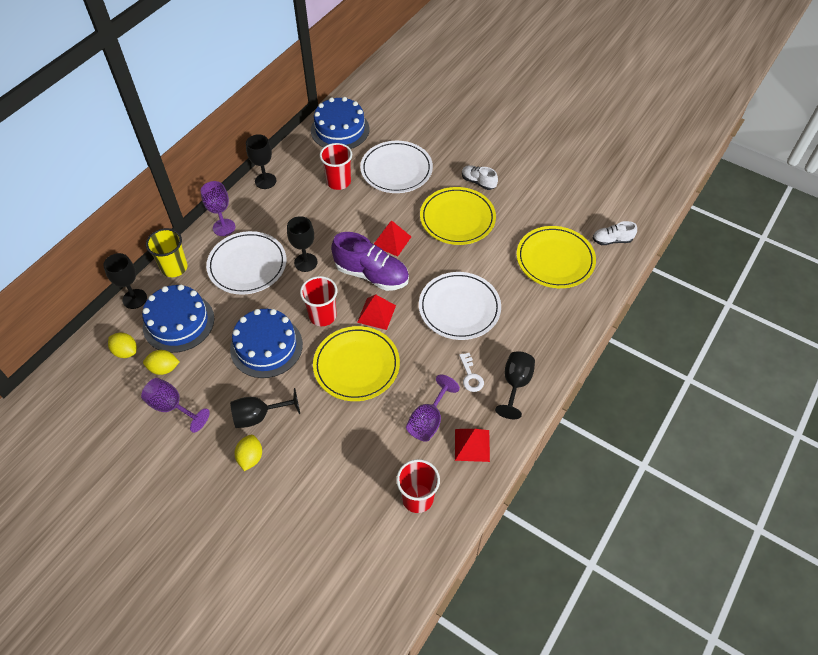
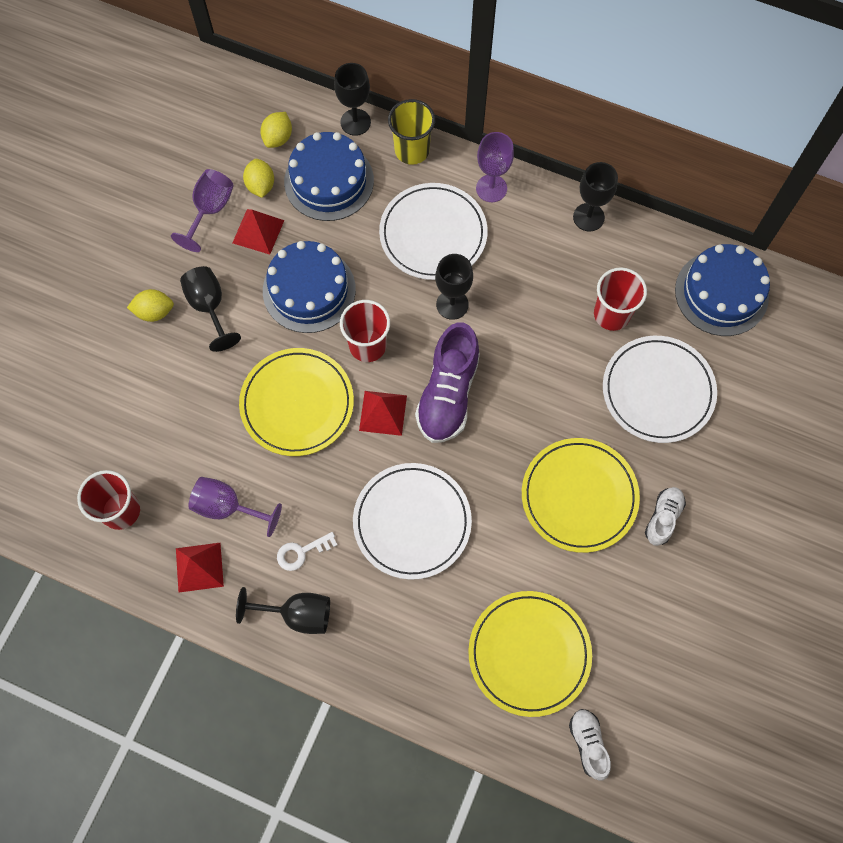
camera: 80 degrees right, 15 degrees up
(392, 241) = (514, 410): red pyramid -> red pyramid (258, 231)

